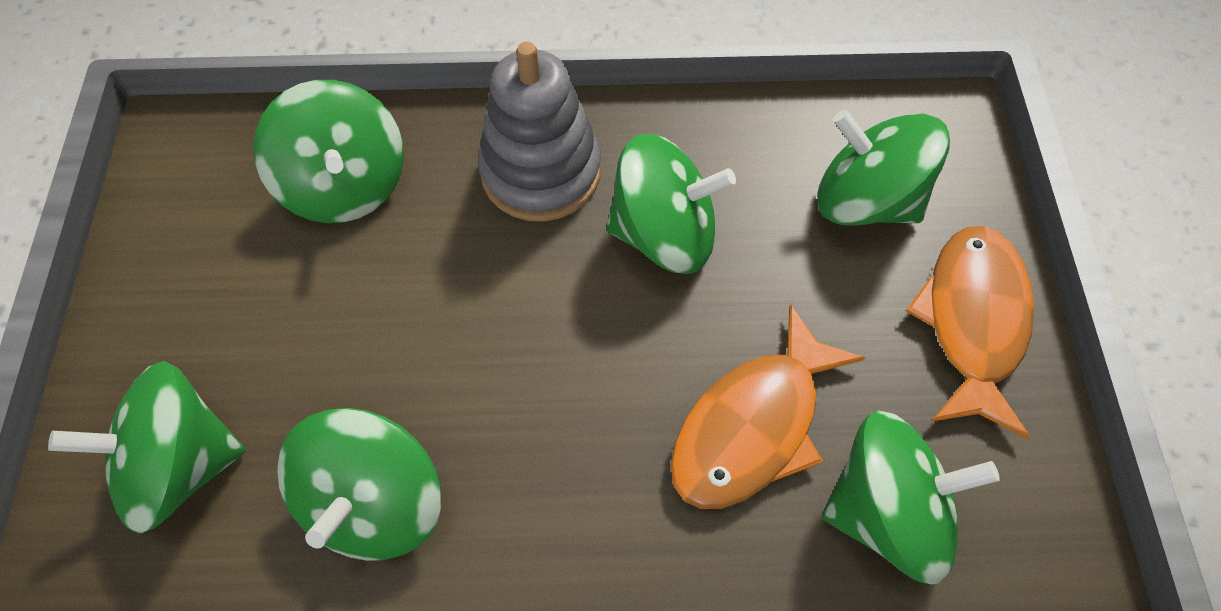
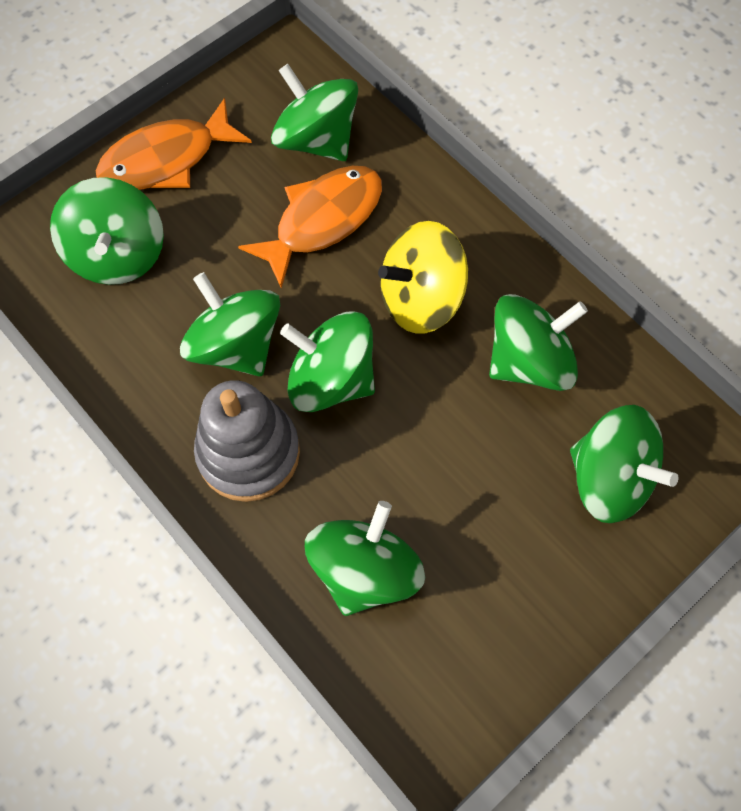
camera: 130 degrees left, 5 degrees up
(547, 289) = (331, 379): none -> green spinning top
(557, 451) = (421, 298): none -> yellow spinning top
(752, 426) = (322, 220): orange fish -> orange fish turned 45 degrees counterclockwise

